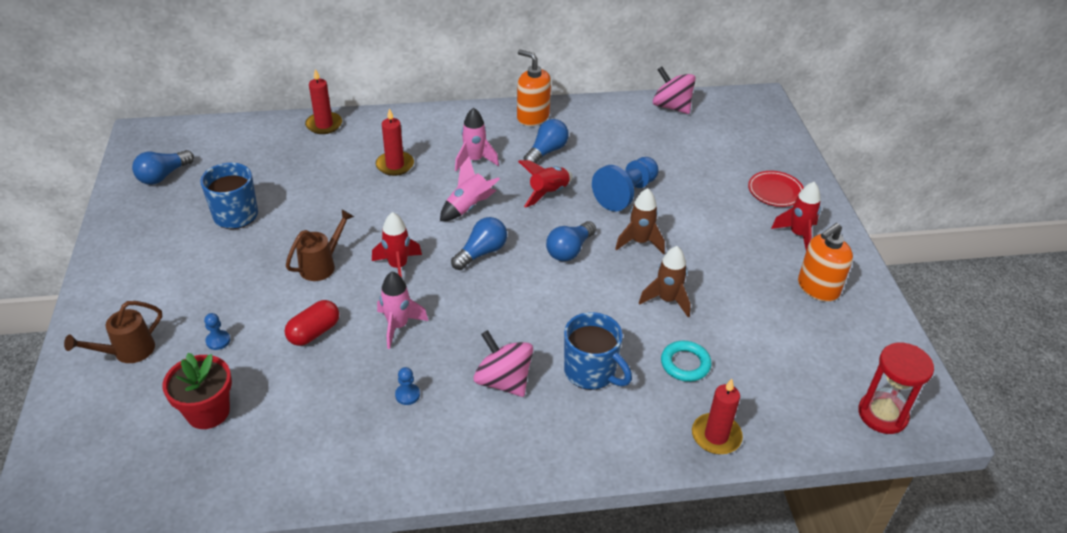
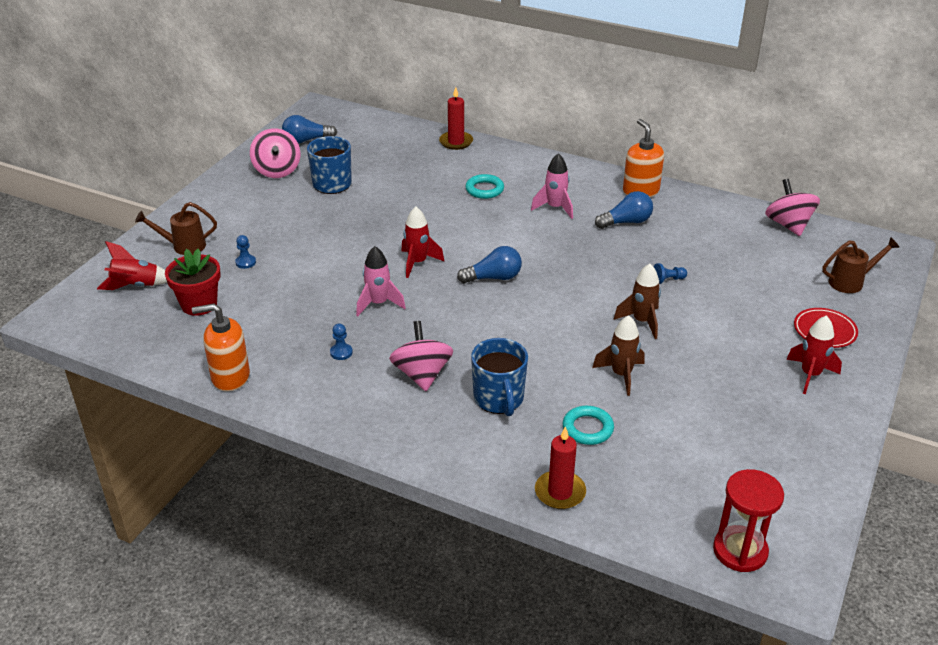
camera: 35 degrees right, 5 degrees down
(160, 221) = (277, 170): none -> pink spinning top
(314, 332) = (314, 283): red capsule -> none
(321, 265) = (361, 240): brown watering can -> brown watering can (850, 282)
(395, 165) = (484, 189): red candle -> turquoise ring
(468, 207) = (515, 241): pink rocket -> none
(548, 193) = (595, 254): red rocket -> red rocket (135, 286)
(569, 250) = (570, 304): blue light bulb -> none
(626, 194) = (668, 280): blue pawn -> blue pawn, size x0.43
(817, 288) = (783, 425): orange soap dispenser -> orange soap dispenser (230, 377)

